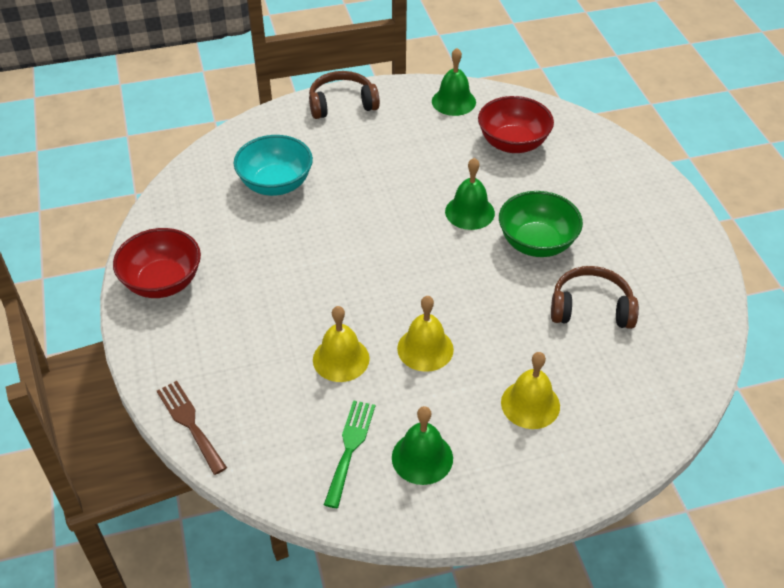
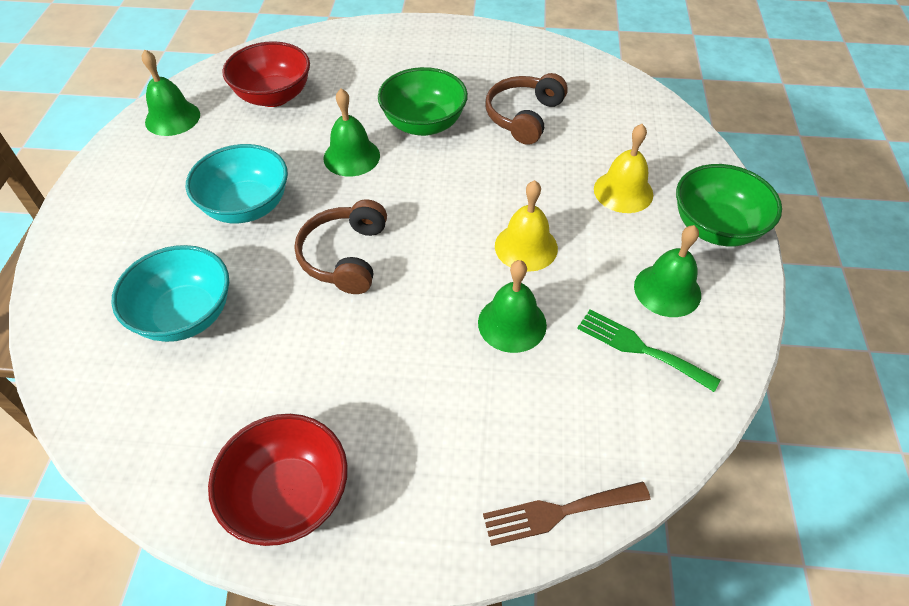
camera: 70 degrees left, 5 degrees up
(341, 359) = (512, 323): yellow bell -> green bell
(342, 104) = (90, 211): brown headphones -> brown headphones (345, 256)
(385, 175) = (246, 206): none -> turquoise bowl
(520, 486) = (715, 228): none -> green bowl

